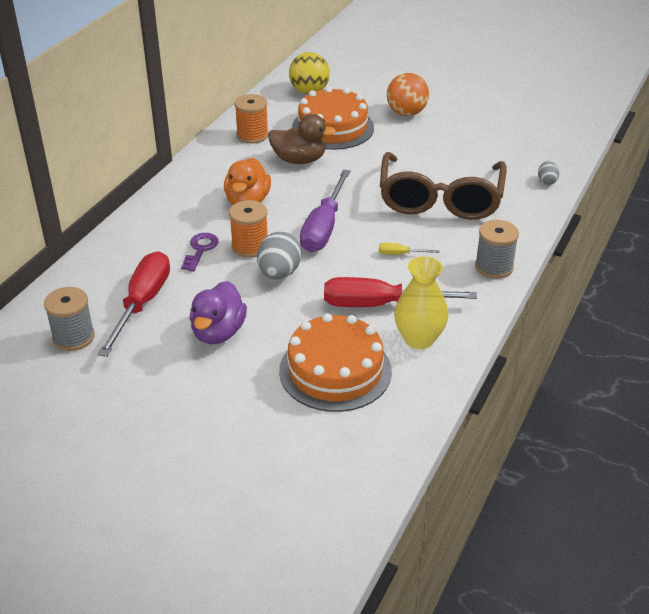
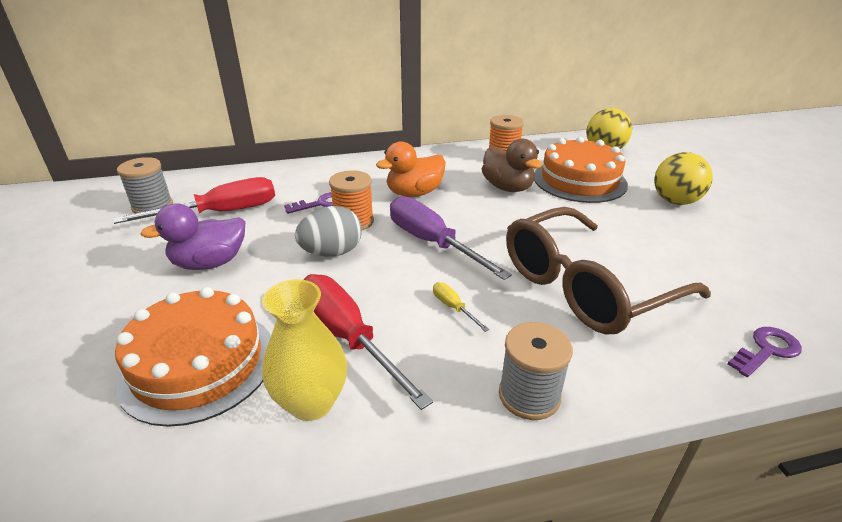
camera: 50 degrees right, 5 degrees down
(324, 227) = (432, 243): purple screwdriver -> purple screwdriver turned 75 degrees clockwise
(406, 113) = (675, 201): orange ball -> yellow ball
(546, 181) = (766, 350): grey egg -> purple key

